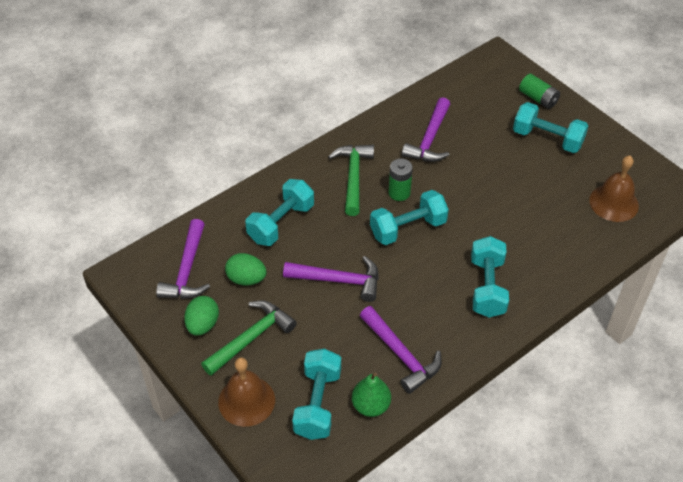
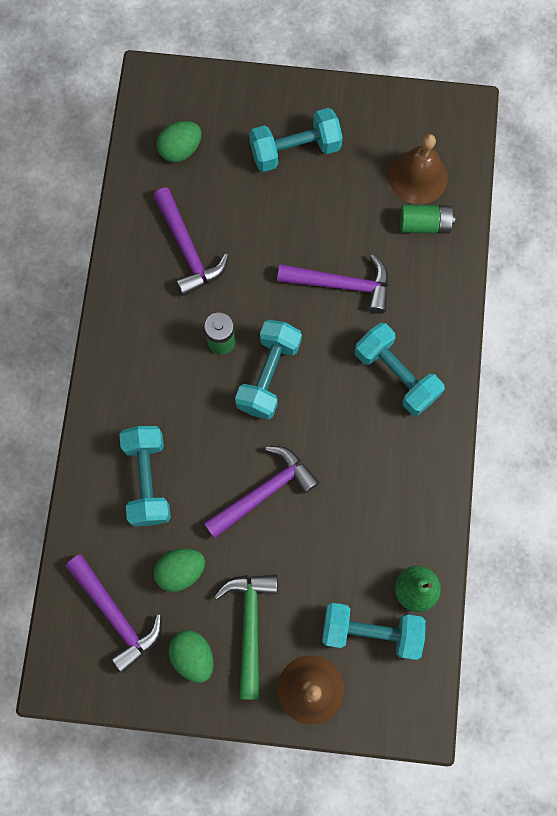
camera: 45 degrees left, 25 degrees up
(317, 403) = (371, 631): turquoise dumbbell -> turquoise dumbbell turned 45 degrees counterclockwise
(353, 177) = (161, 363): green hammer -> none
(401, 354) = (391, 515): purple hammer -> purple hammer (341, 284)
(478, 95) = (180, 150): none -> green egg
(538, 98) = (241, 104): green battery -> green battery (424, 224)

